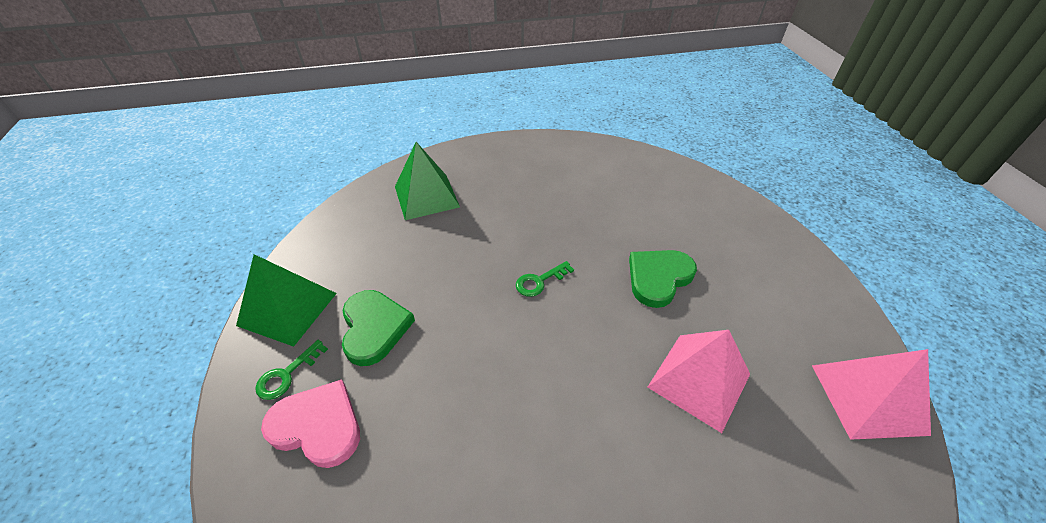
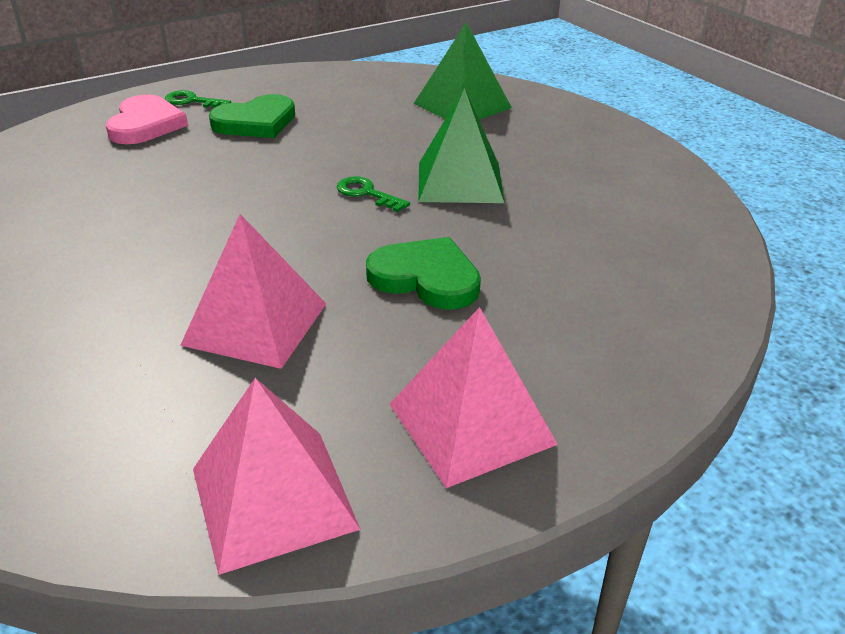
camera: 70 degrees right, 10 degrees down
(287, 309) = (262, 83): green pyramid -> green pyramid (460, 181)
(798, 296) = (471, 423): none -> pink pyramid

